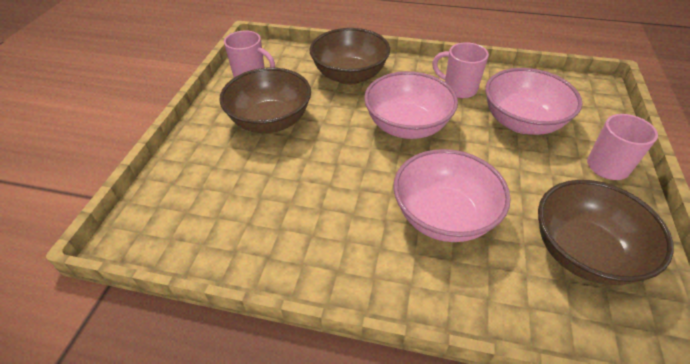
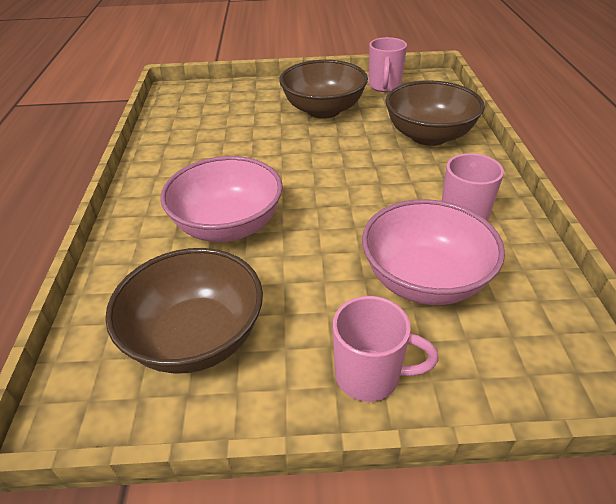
camera: 75 degrees right, 5 degrees down
(407, 126) = (360, 186): pink bowl -> none

